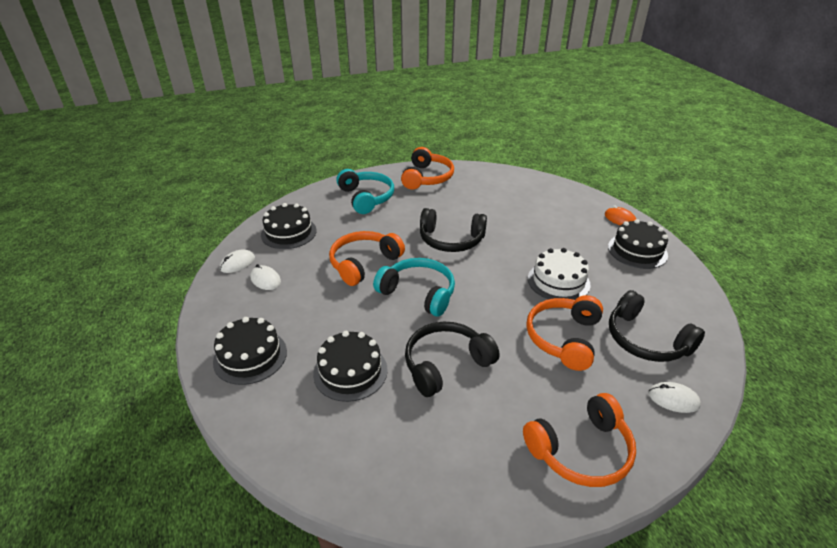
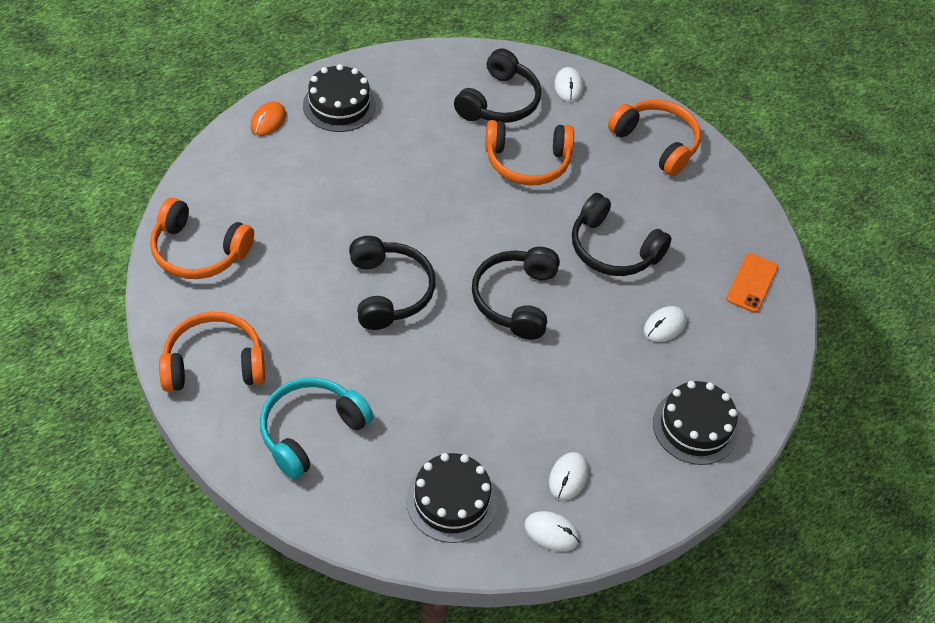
camera: 115 degrees left, 15 degrees up
(350, 371) = (664, 326): black cake -> white mouse
(362, 461) = (751, 283): none -> orange phone
(364, 263) = (483, 375): orange headphones -> orange headphones (198, 251)
(418, 293) = (515, 299): turquoise headphones -> black headphones
(558, 281) = (433, 173): white cake -> none

